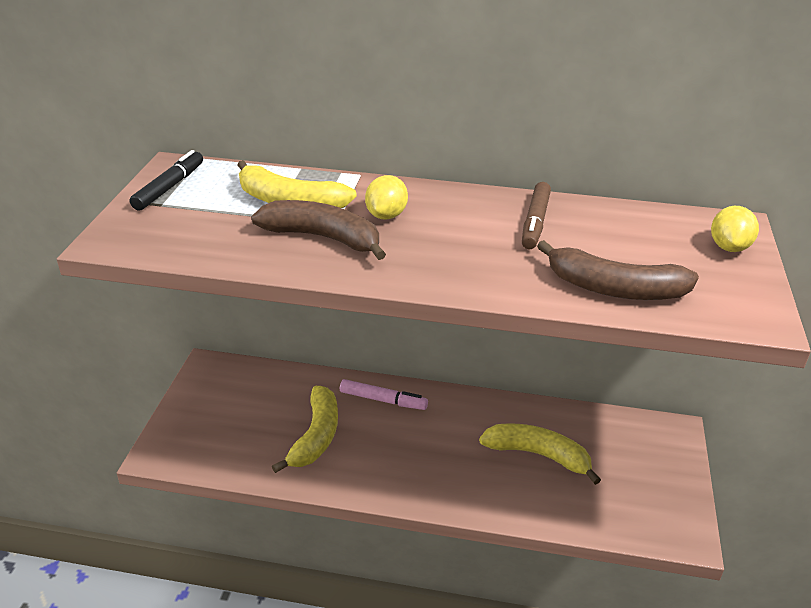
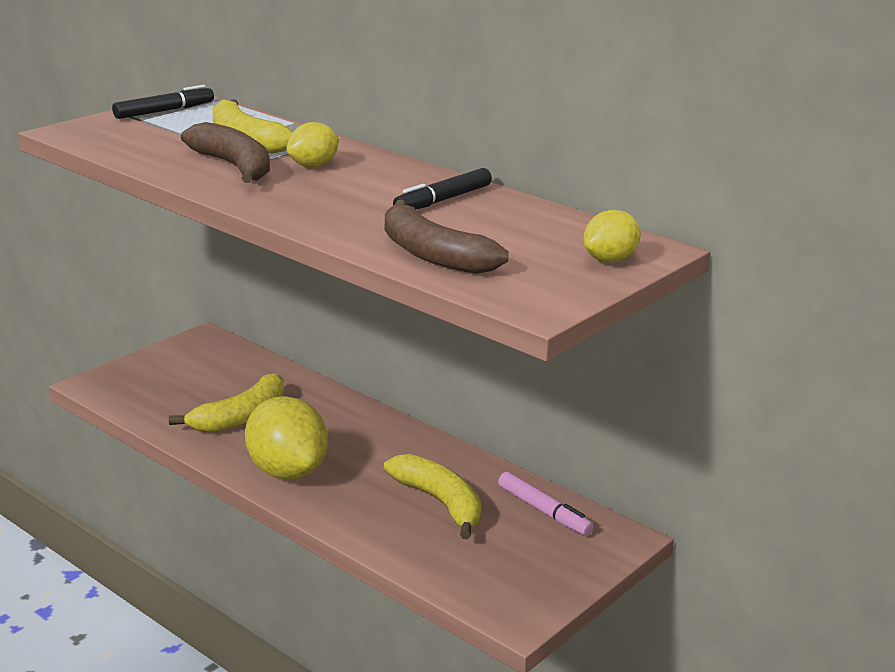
camera: 30 degrees right, 10 degrees down
(383, 400) = (336, 412): pink marker -> pink marker (543, 511)
(404, 476) = (287, 471): none -> yellow lemon
(535, 222) = (443, 200): brown marker -> black marker

